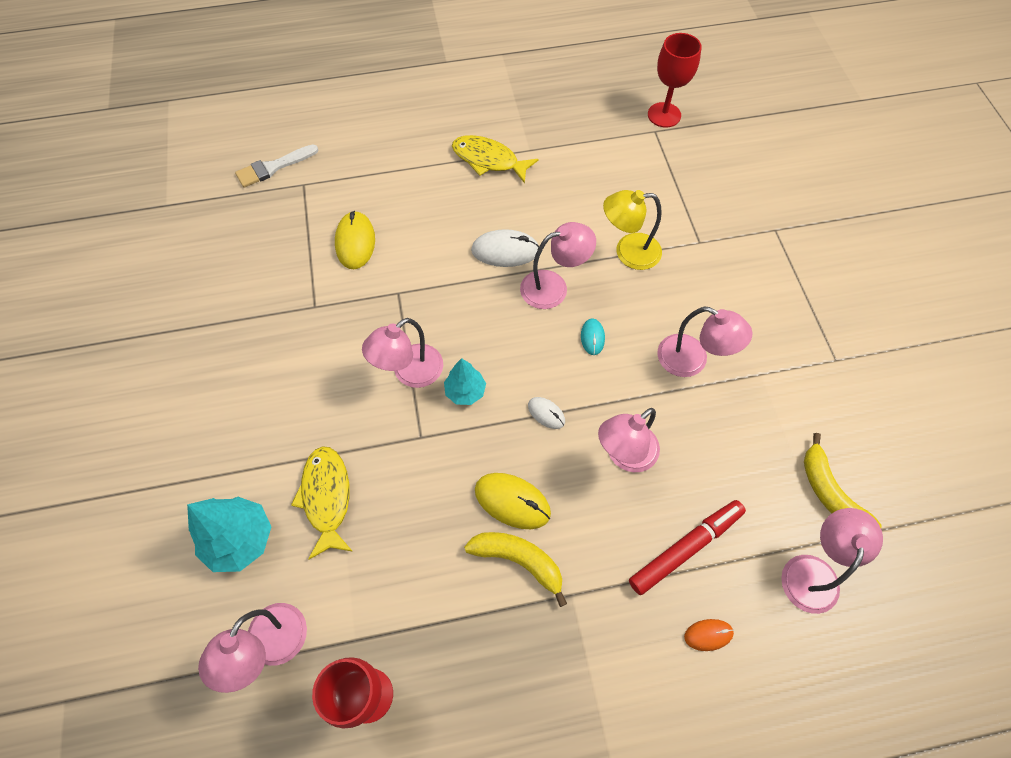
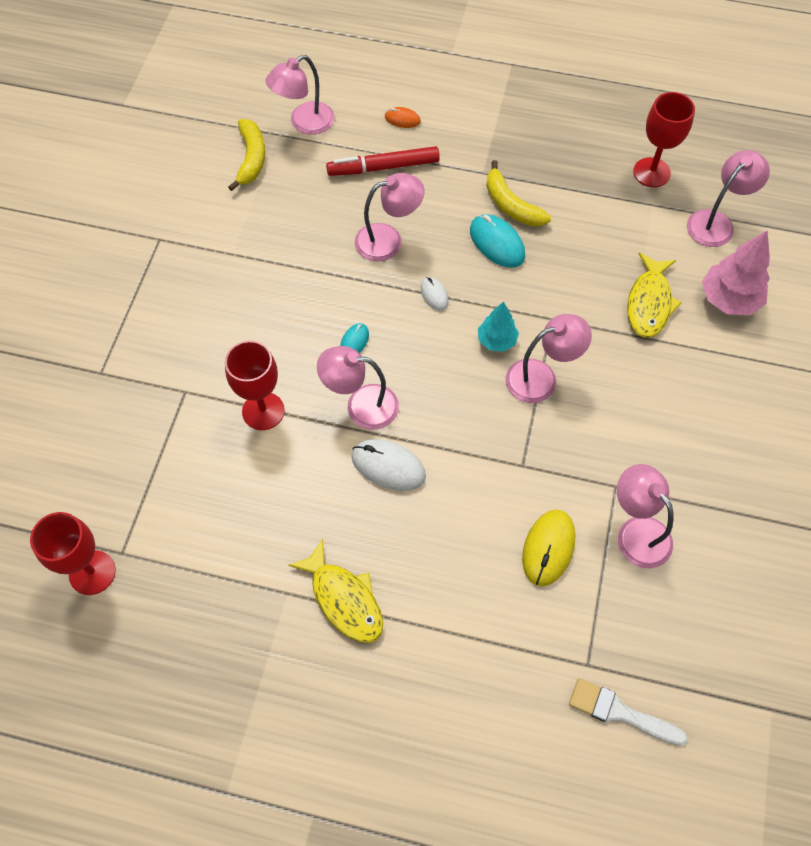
camera: 155 degrees left, 0 degrees up
(240, 539) = (728, 299): turquoise tree -> pink tree
(273, 167) = (620, 712): white brush -> white brush turned 150 degrees counterclockwise
(512, 501) = (497, 243): yellow mouse -> turquoise mouse
(628, 252) = (263, 411): yellow lamp -> red goblet
(692, 361) = (280, 286): pink lamp -> pink lamp (636, 532)

